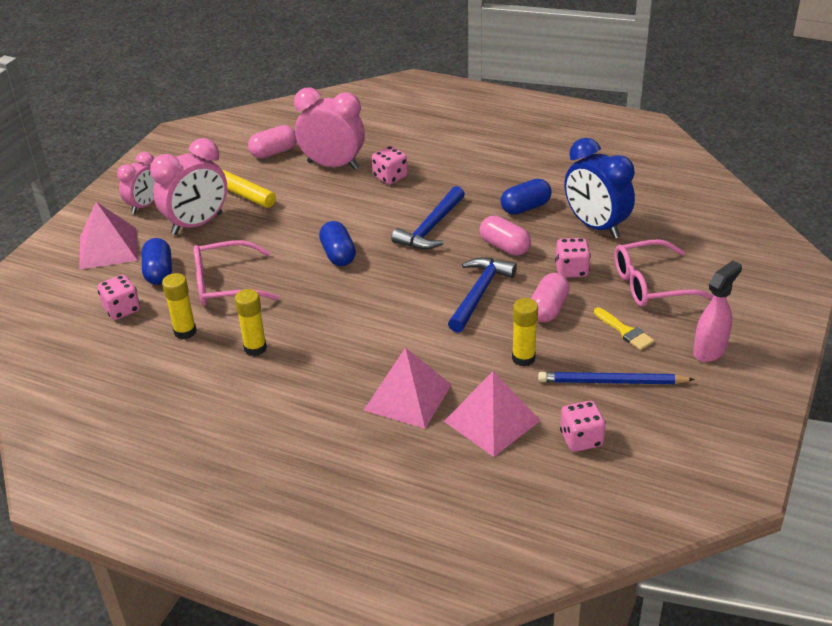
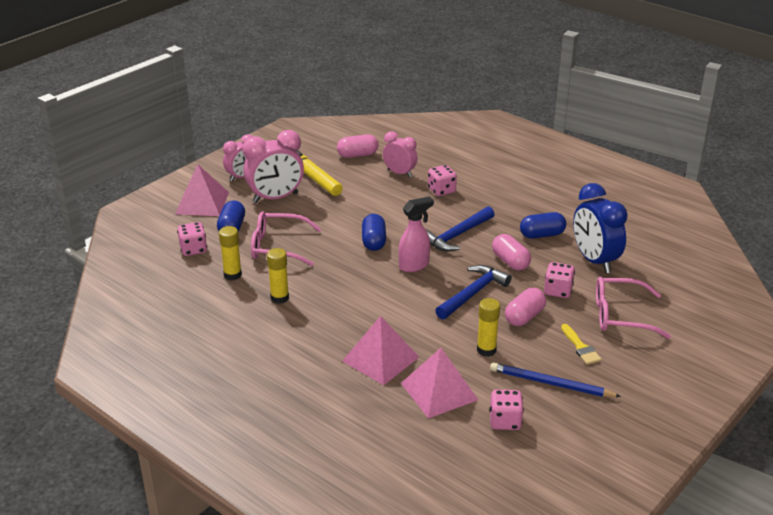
camera: 15 degrees right, 5 degrees down
(333, 165) = (399, 173): pink clock -> pink clock, size x0.63
(710, 350) = (646, 377): pink spray bottle -> pink spray bottle (414, 265)

